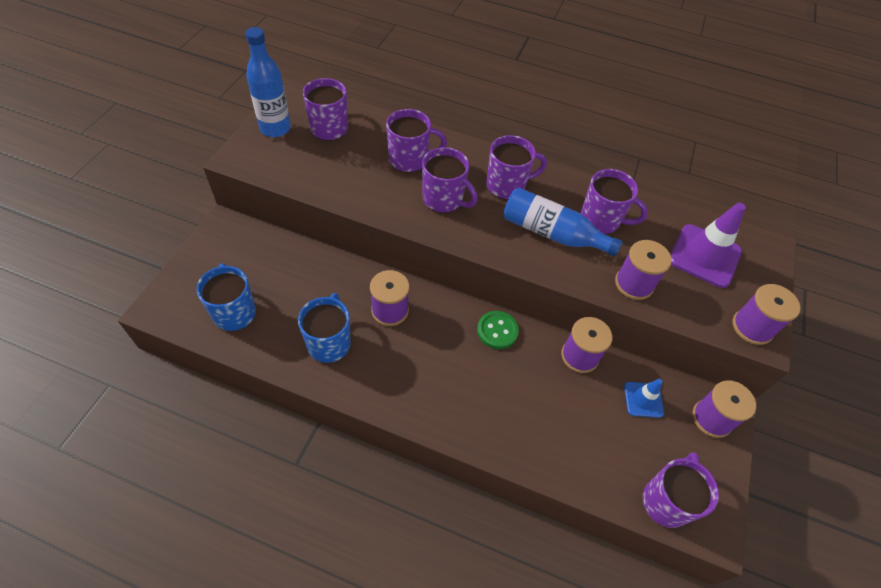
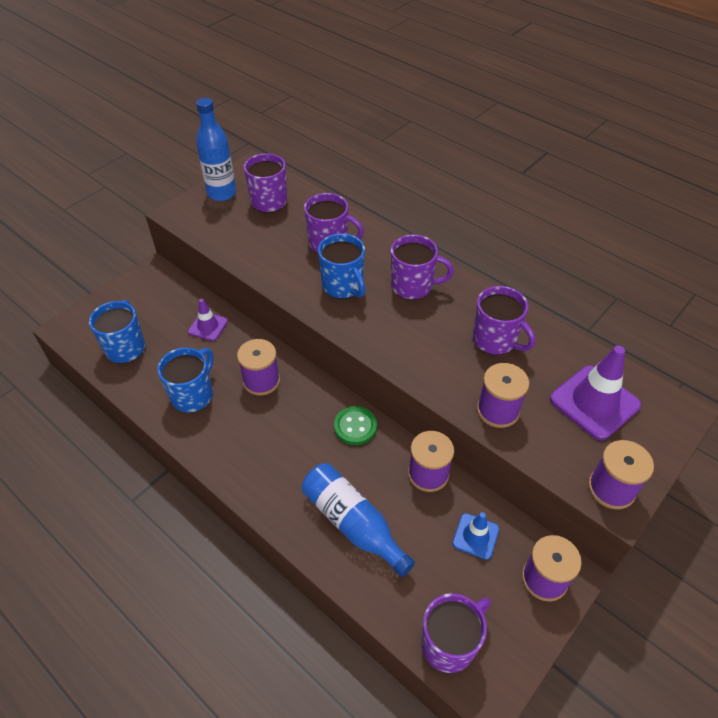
camera: 25 degrees right, 5 degrees down
(310, 269) = (208, 326): none -> purple traffic cone
(444, 200) = (343, 286): purple mug -> blue mug
(552, 233) = (435, 341): blue bottle -> blue bottle (353, 523)

